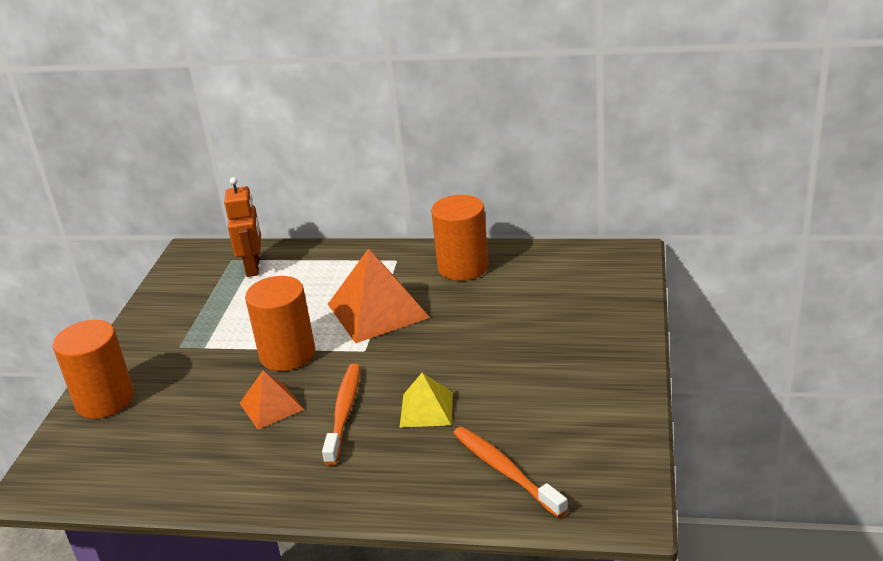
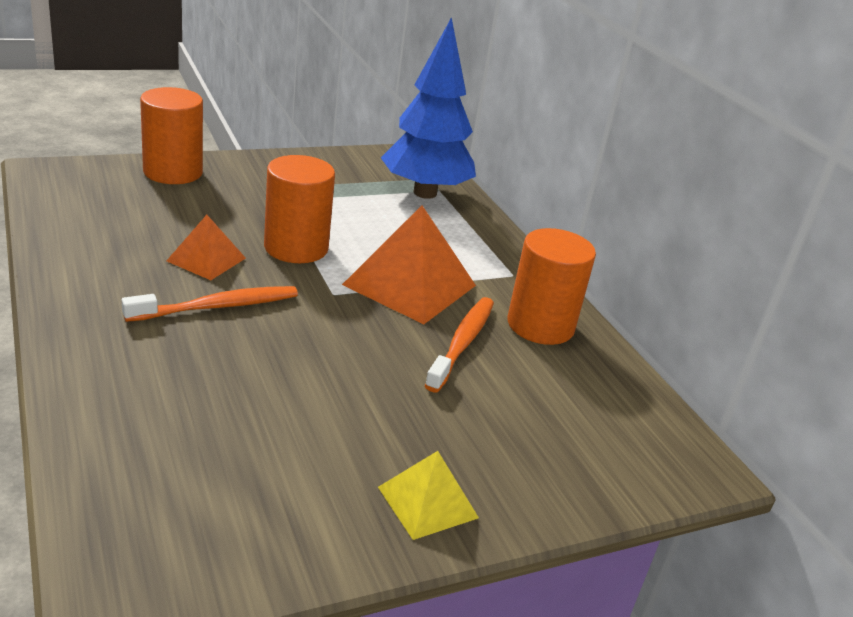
camera: 50 degrees right, 0 degrees up
(253, 267) = (425, 193): orange robot -> blue tree
(426, 409) = (251, 363): yellow pyramid -> yellow pyramid (427, 502)
(505, 471) = (160, 455): orange toothbrush -> orange toothbrush (462, 343)

